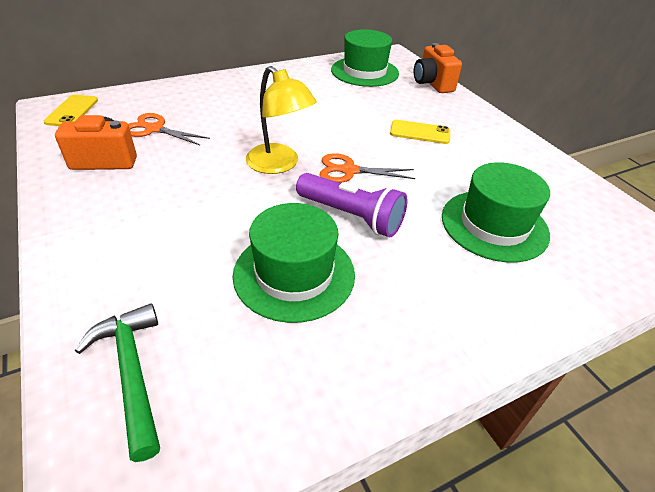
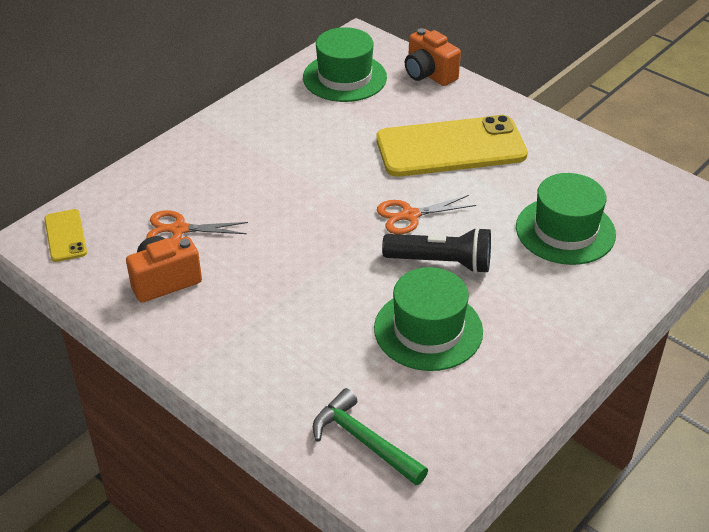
camera: 20 degrees left, 0 degrees up
(279, 164) = (339, 230): yellow lamp -> none
(351, 216) = (441, 262): purple flashlight -> black flashlight
(420, 132) = (450, 147): yellow phone -> yellow phone, size x2.21

